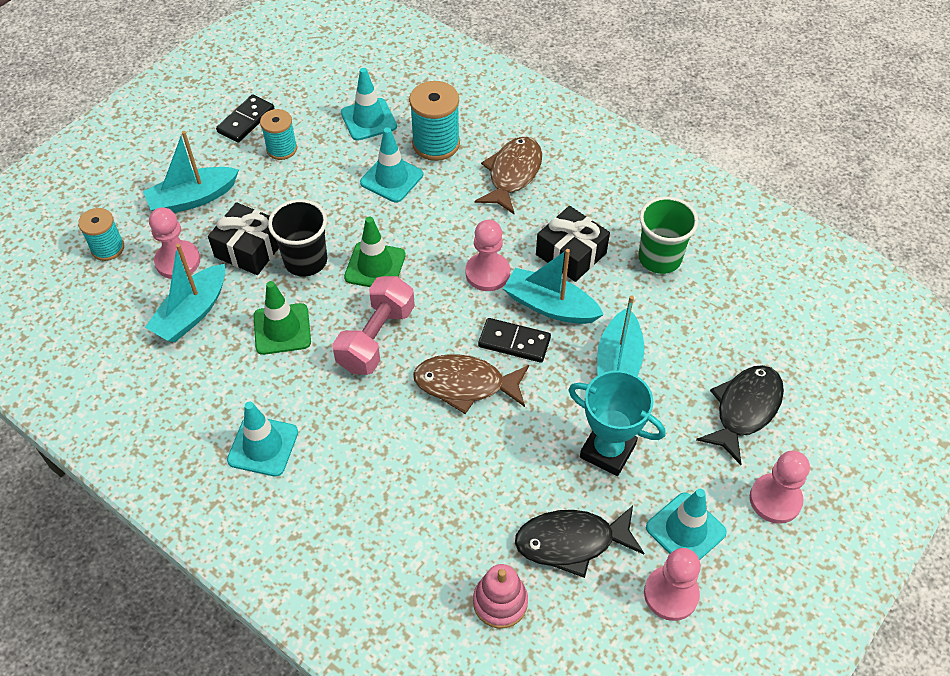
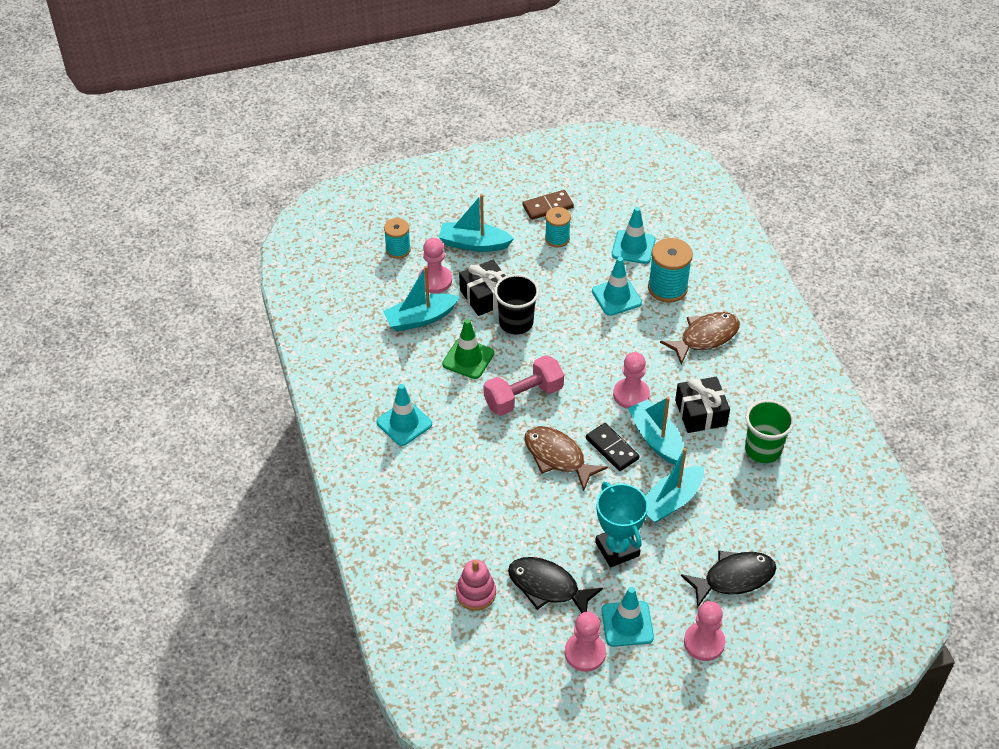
camera: 35 degrees right, 5 degrees down
(246, 121) = (548, 207): black domino -> brown domino
(375, 266) = (558, 350): green traffic cone -> none

